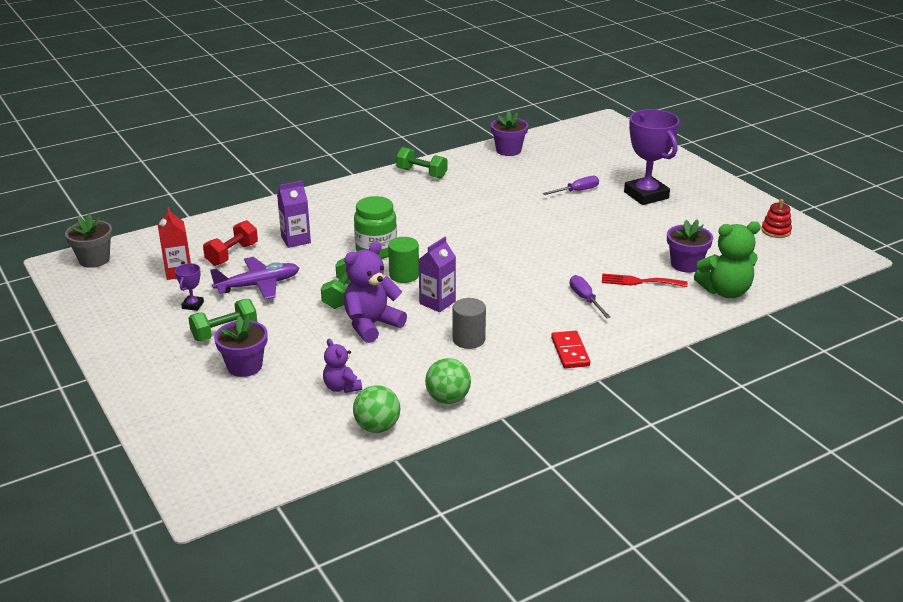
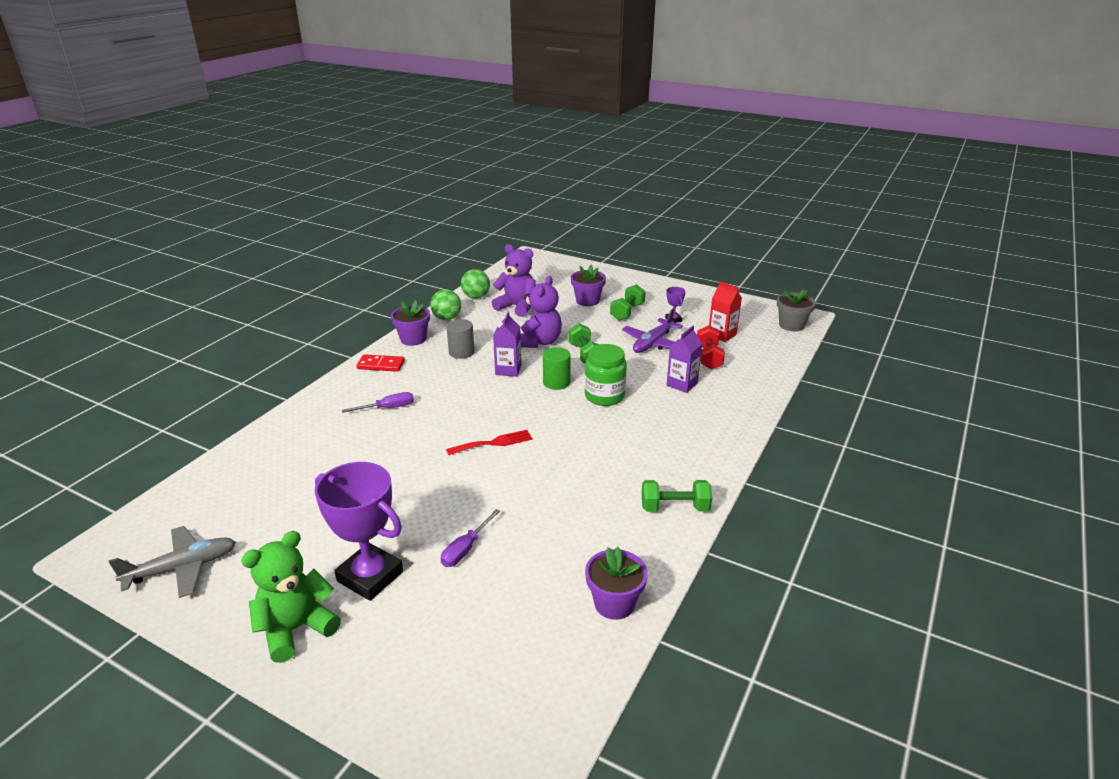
camera: 150 degrees right, 0 degrees up
(342, 387) = (517, 307): purple teddy bear -> purple teddy bear, size x1.71
(570, 352) = (381, 365): red domino -> red domino turned 45 degrees counterclockwise
(585, 299) = (388, 408): purple screwdriver -> purple screwdriver turned 60 degrees counterclockwise
(639, 281) = (343, 441): red fork -> red fork (493, 443)
(686, 264) = (298, 476): purple flower pot -> purple flower pot (413, 339)
(725, 291) = (253, 456): green teddy bear -> green teddy bear (296, 629)
(776, 231) = (182, 568): red stacking toy -> grey plane

